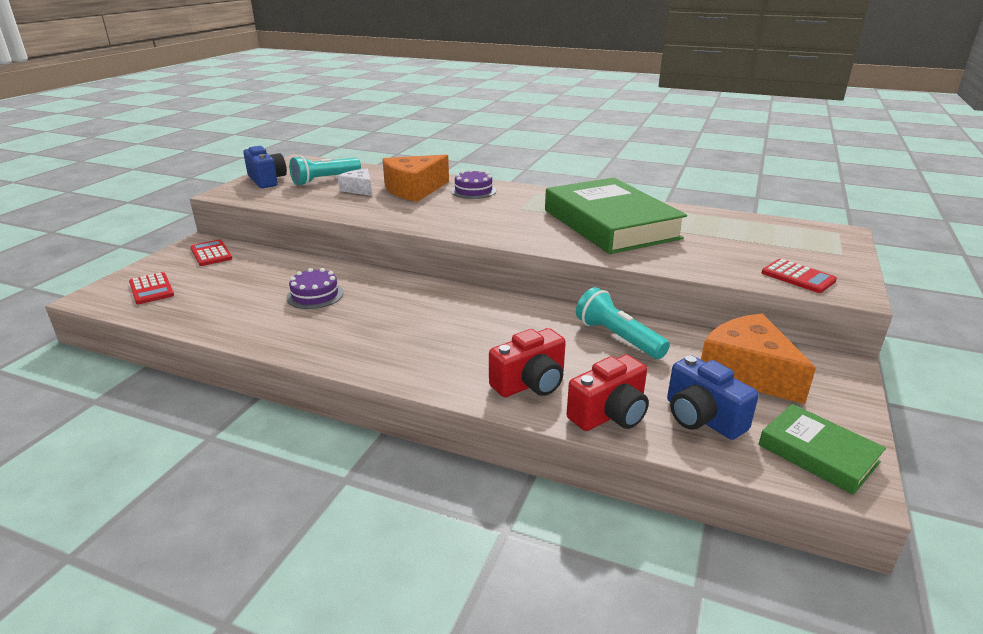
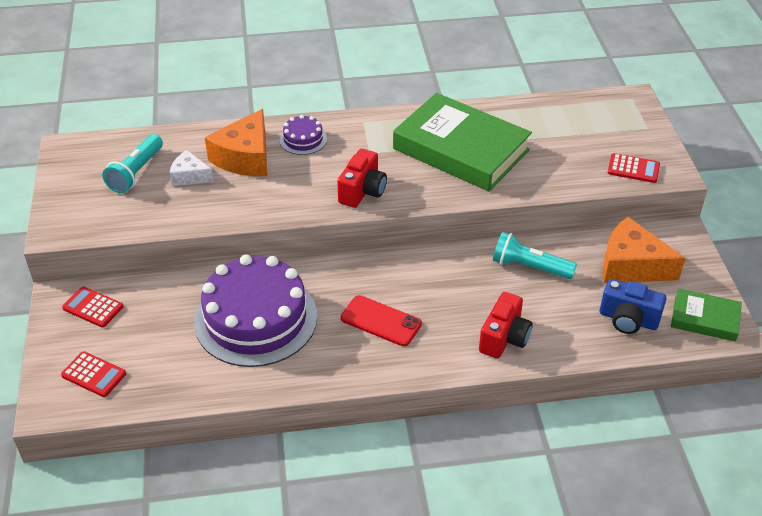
camera: 30 degrees left, 15 degrees up
(267, 180) = (73, 195): blue camera -> none
(315, 295) = (256, 319): purple cake -> purple cake, size x2.29
(419, 330) = (381, 321): none -> red phone
(610, 414) = (573, 342): red camera -> red camera (362, 191)

